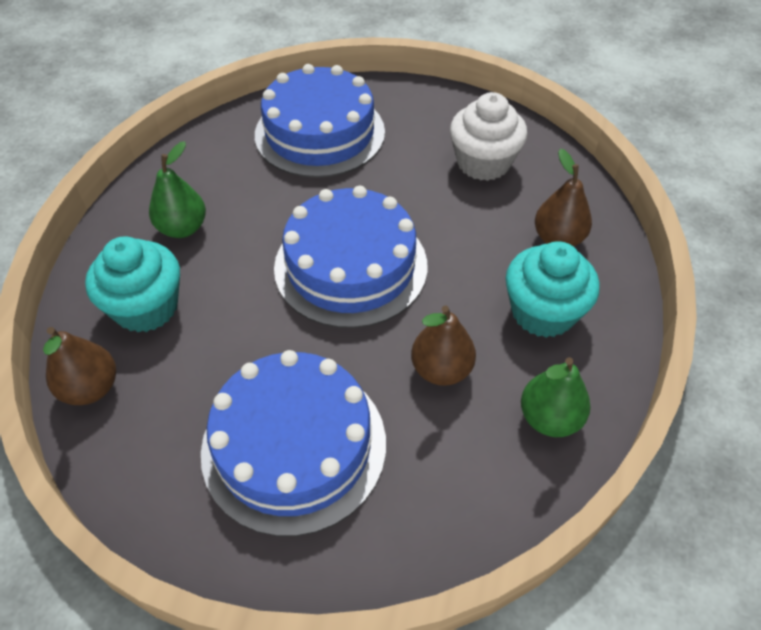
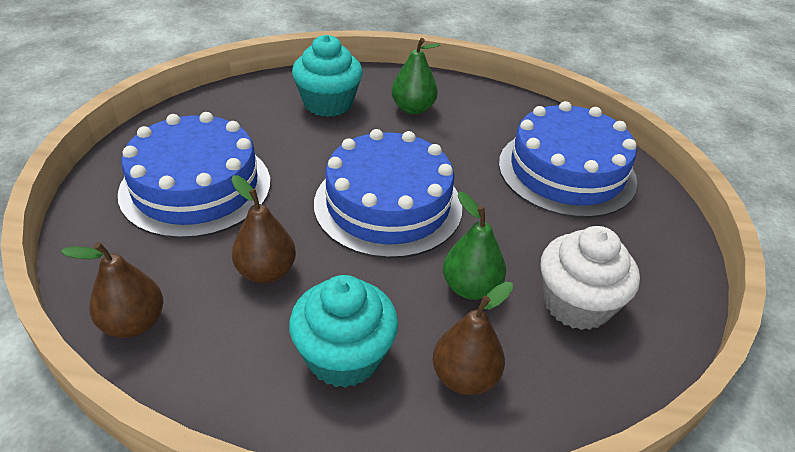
camera: 80 degrees right, 10 degrees down
(91, 388) = (255, 92): brown pear -> brown pear (133, 323)
(549, 418) = (202, 357): green pear -> green pear (470, 288)

